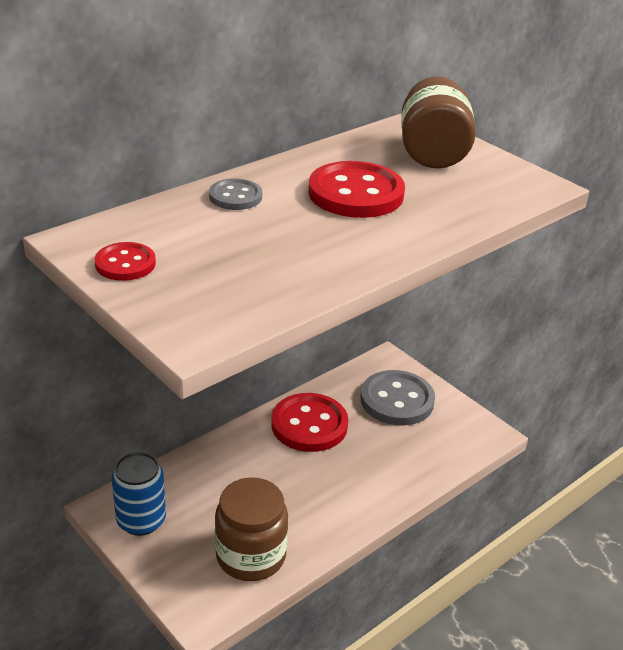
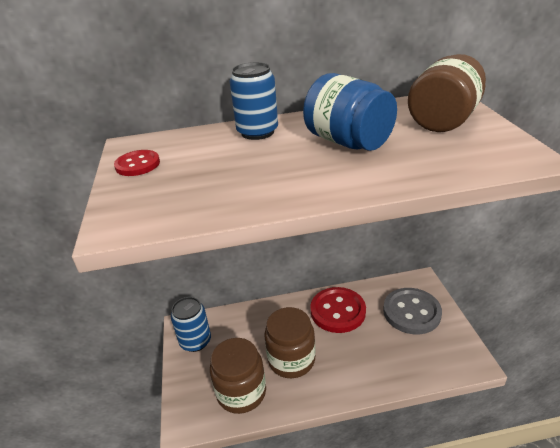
camera: 35 degrees right, 0 degrees up
(235, 197) = (257, 132): grey button -> blue can
(288, 498) = (291, 359): none -> brown jar
(356, 193) = (348, 142): red button -> blue jar

